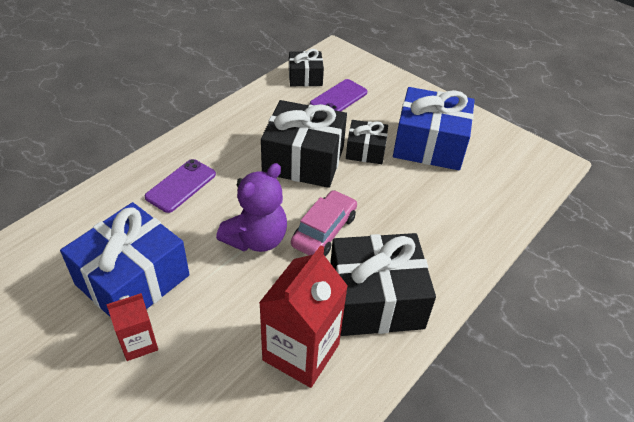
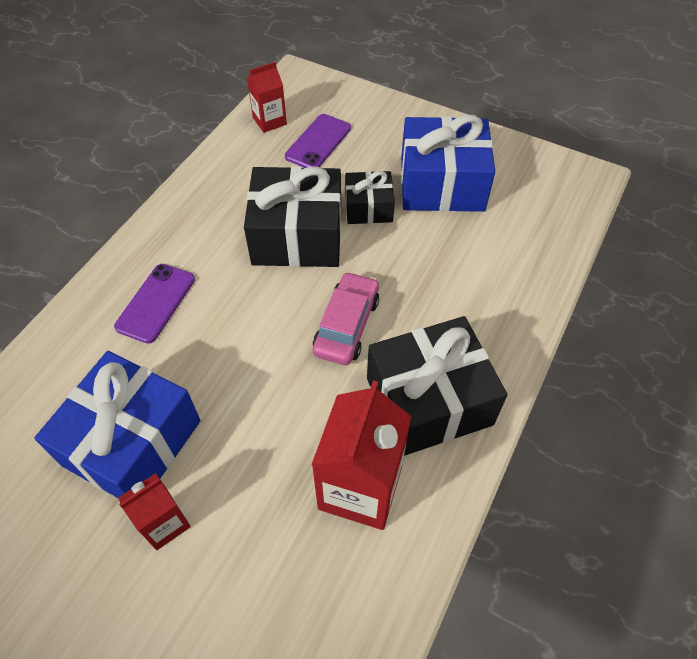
camera: 10 degrees left, 10 degrees up
(256, 239) = (268, 354): purple teddy bear -> none
(305, 77) = (269, 121): black gift -> red carton

